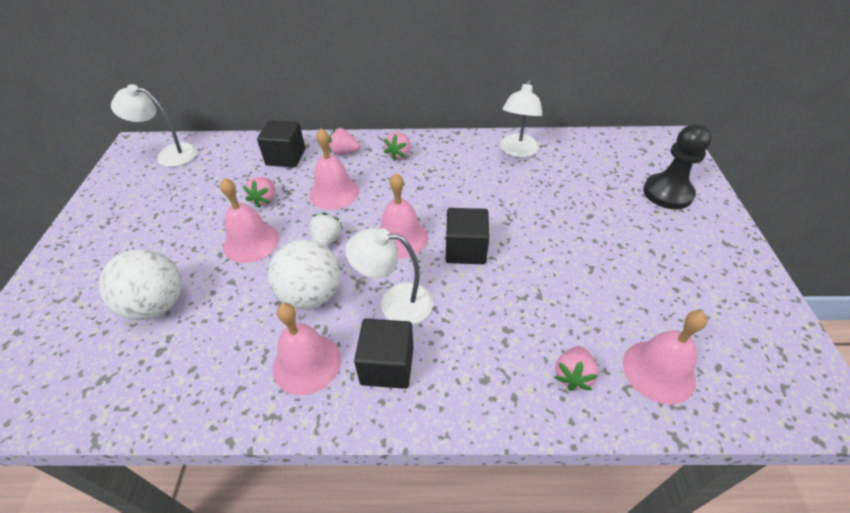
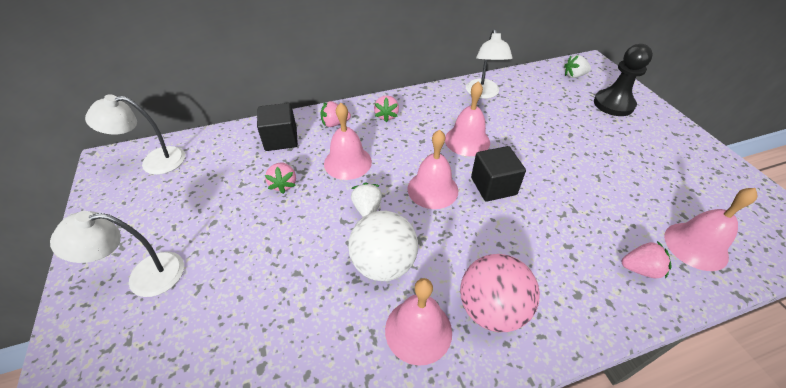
camera: 20 degrees left, 0 degrees up
(157, 305) = (230, 319): white ball -> none
(251, 242) = (294, 228): pink bell -> pink bell (467, 140)
(387, 365) = (491, 309): black cube -> pink ball
(395, 302) = (463, 249): white lamp -> white lamp (144, 276)
(572, 375) = (640, 269): pink strawberry -> pink strawberry turned 90 degrees counterclockwise
(640, 151) = (574, 76): none -> white strawberry

